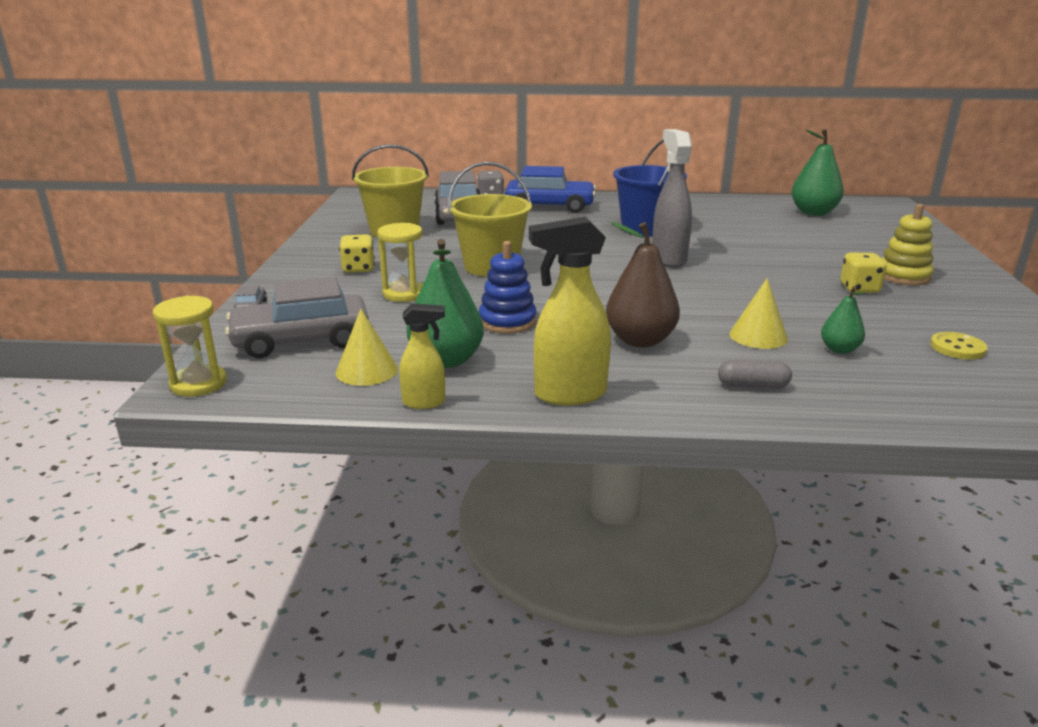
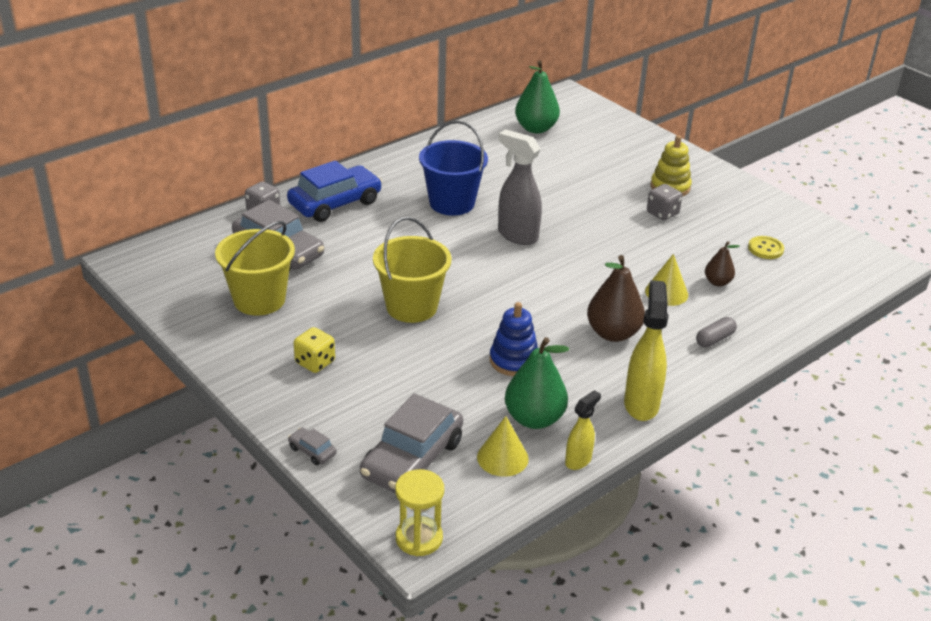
camera: 45 degrees left, 10 degrees up
(404, 294) = (399, 371): yellow hourglass -> none
(569, 395) = (641, 404): yellow spray bottle -> yellow spray bottle turned 150 degrees clockwise
(839, 349) = (717, 282): green pear -> brown pear
(859, 288) = (662, 213): yellow dice -> grey dice

